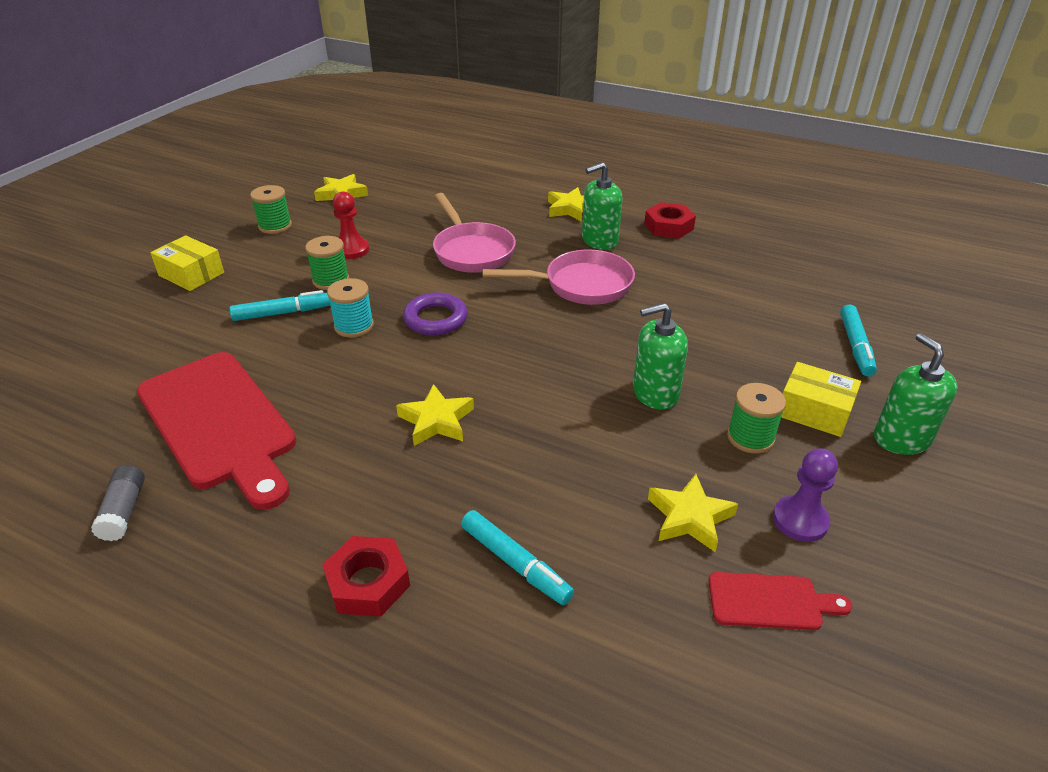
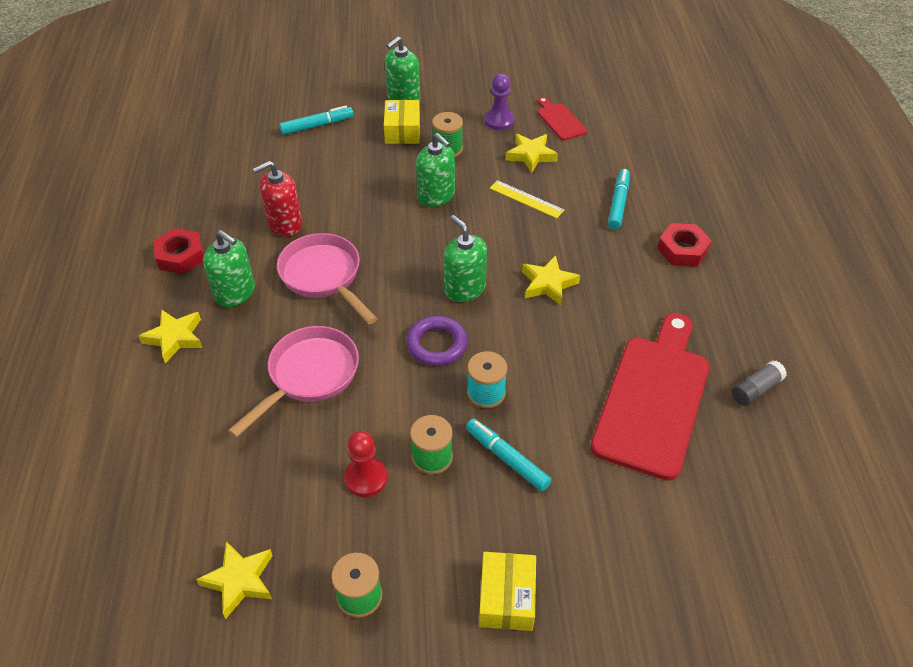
camera: 120 degrees left, 10 degrees up
(487, 359) = (464, 288): none -> green soap dispenser
(594, 468) = (526, 199): none -> yellow ruler
(676, 283) = (285, 224): none -> red soap dispenser

